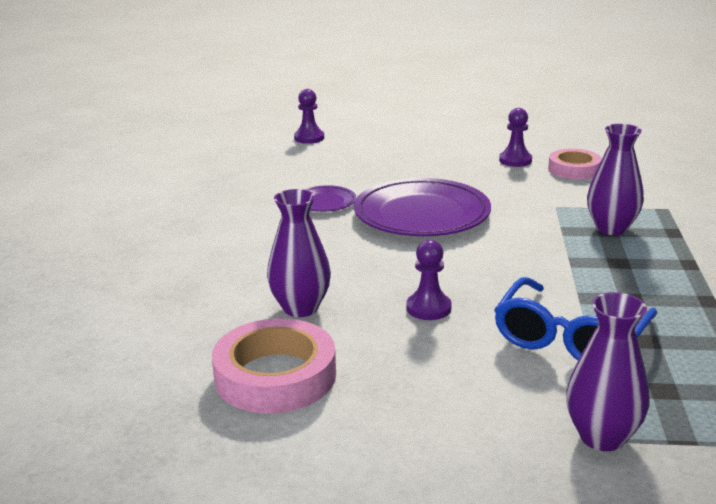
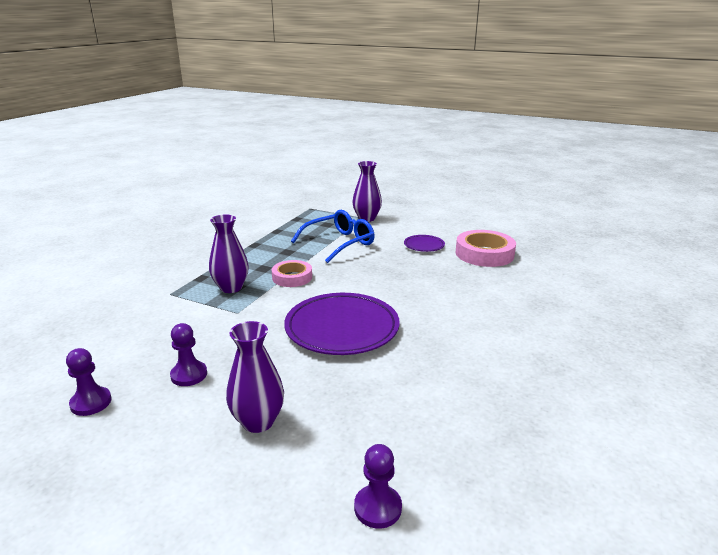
camera: 160 degrees left, 0 degrees up
(300, 308) = (463, 279): purple vase -> purple vase (258, 422)
(325, 202) = (413, 362): purple plate -> purple plate (424, 245)
(428, 308) = (393, 266): purple pawn -> purple pawn (91, 403)
(574, 169) = (161, 347): pink tape -> pink tape (292, 277)

